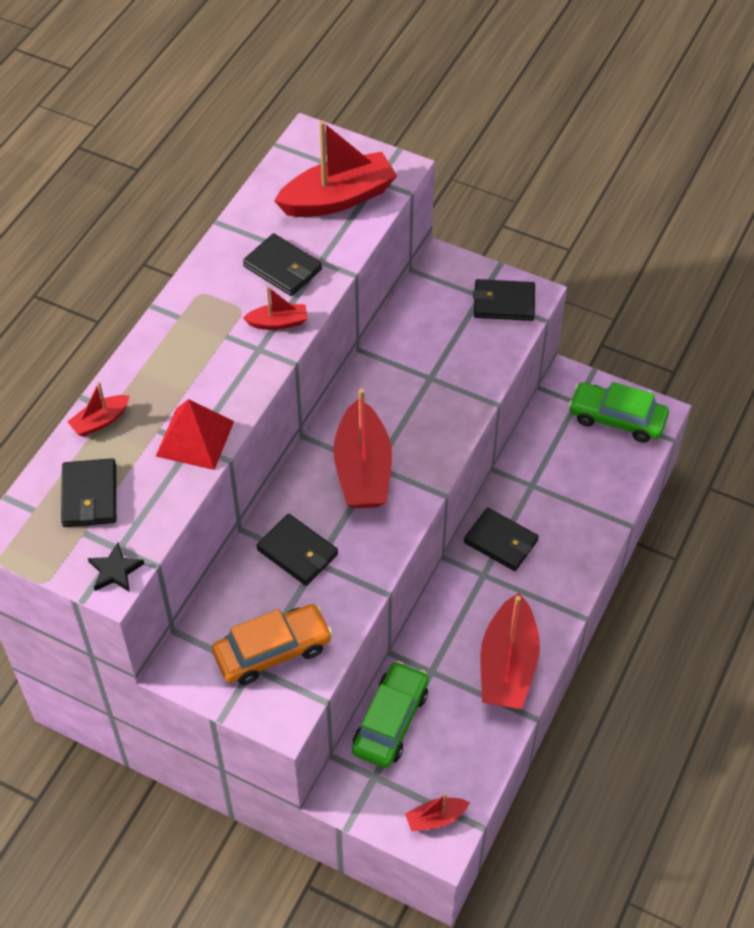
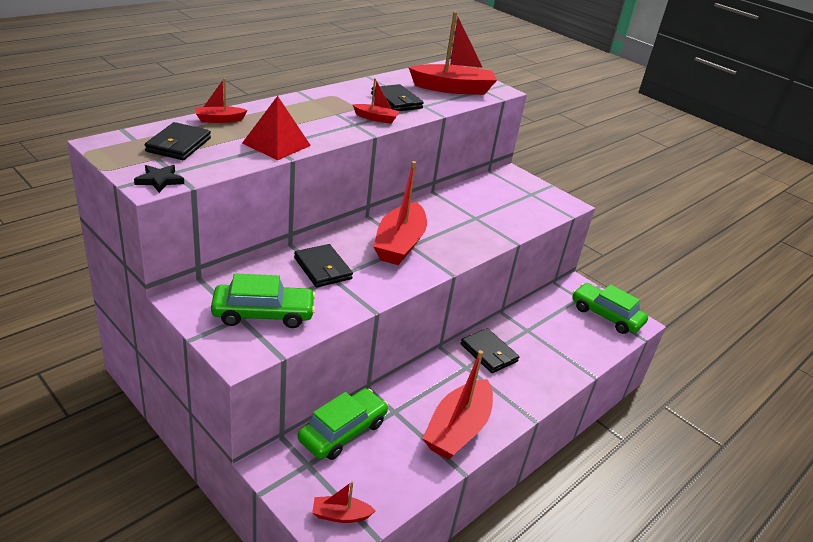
camera: 15 degrees right, 20 degrees down
(272, 650) = (263, 314): orange car -> green car
(503, 303) = (546, 201): black wallet -> none

